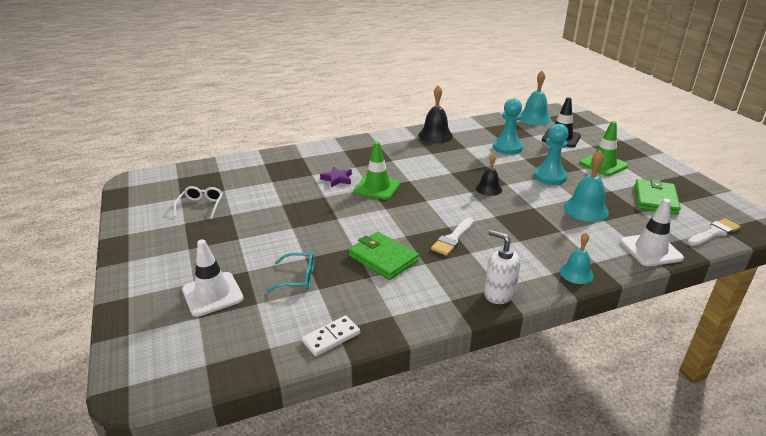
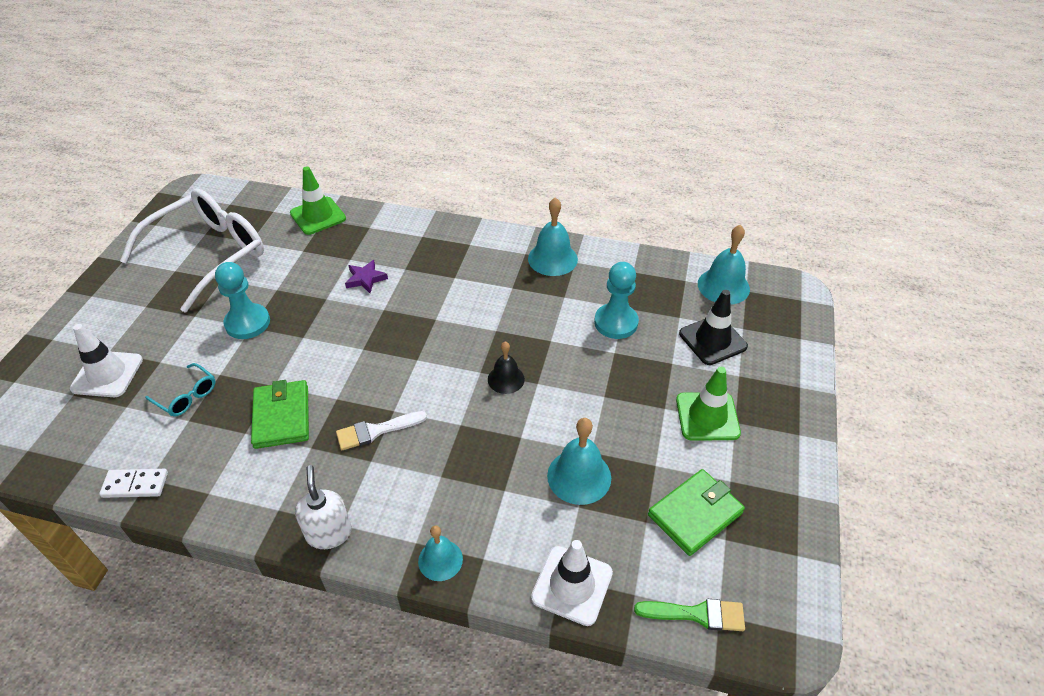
camera: 35 degrees right, 15 degrees up
(201, 206) = (209, 254): white glasses -> white glasses, size x2.45
(377, 187) = (390, 312): green traffic cone -> green traffic cone (318, 216)
(435, 135) = (552, 259): black bell -> turquoise bell
(550, 177) = (606, 399): turquoise pawn -> turquoise pawn (247, 323)
(714, 233) = (696, 614): white brush -> green brush

